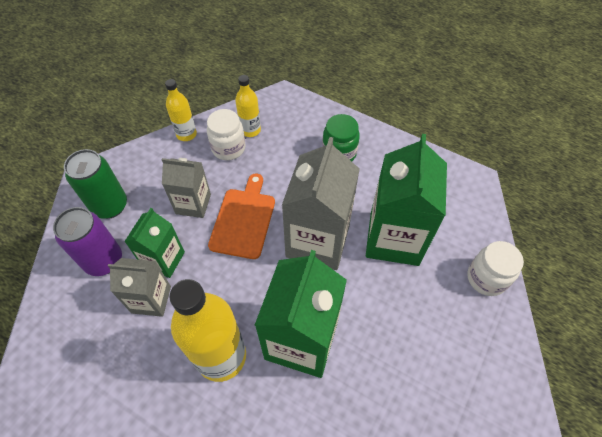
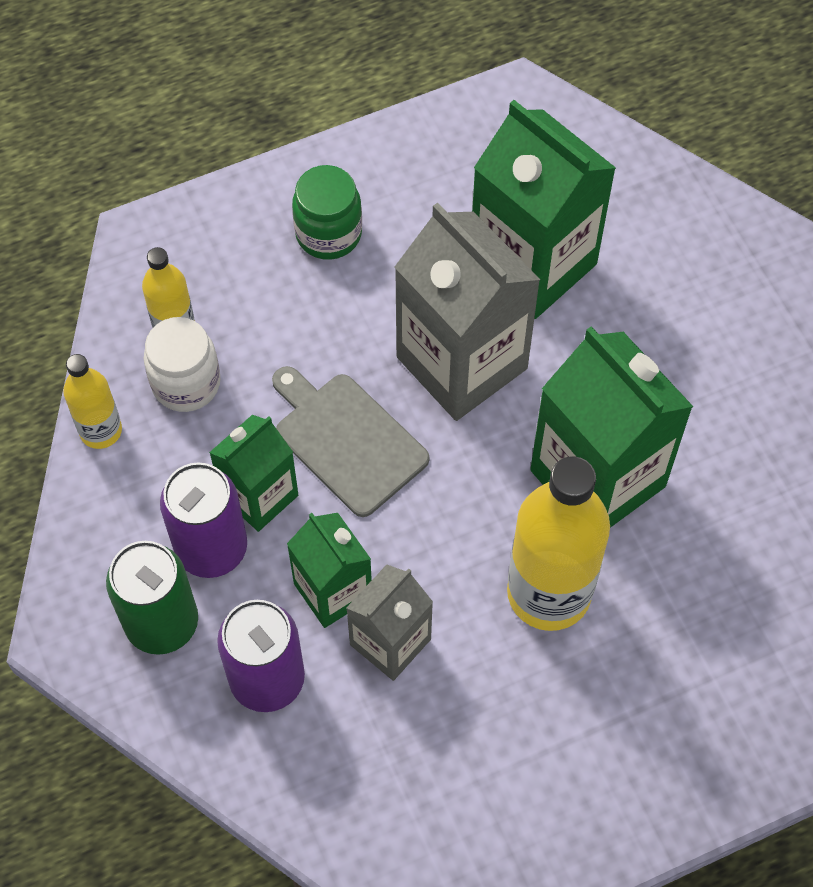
camera: 55 degrees left, 5 degrees up
(156, 202) = (211, 548): none -> purple can
(193, 204) = (259, 496): grey carton -> green carton
(244, 220) = (347, 440): orange cutting board -> grey cutting board
(486, 278) = (673, 199): white jar -> none

